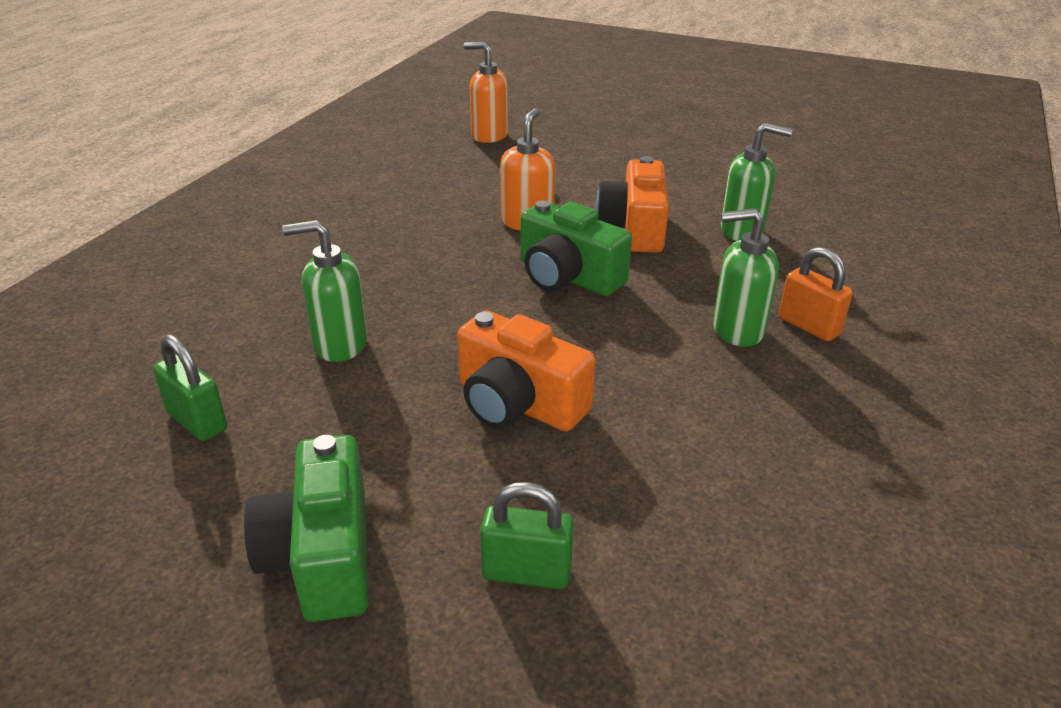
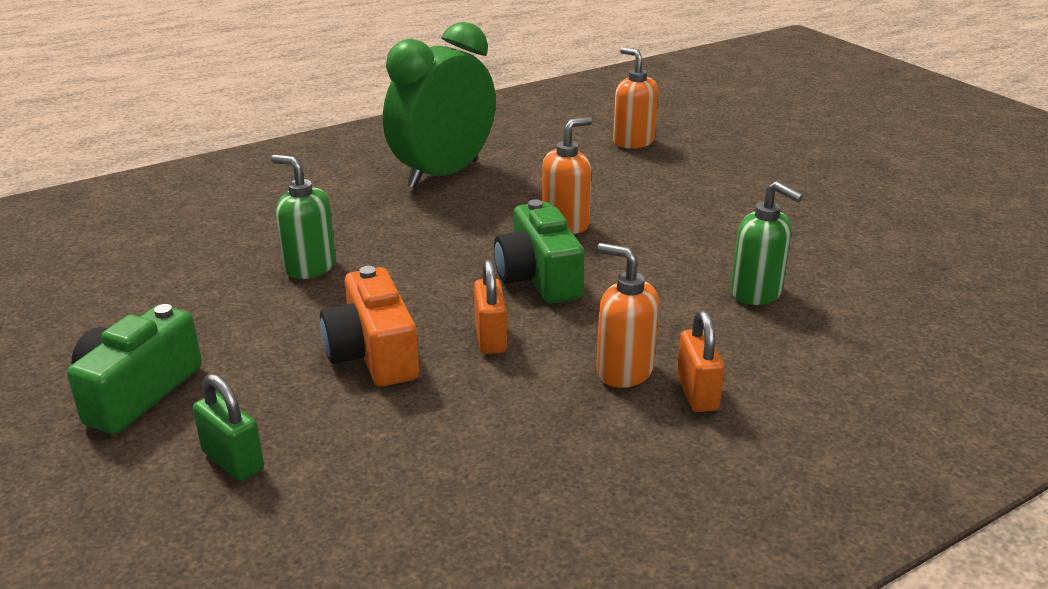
camera: 35 degrees right, 5 degrees down
(197, 421) = (168, 283): green padlock -> none
(355, 211) = (443, 174): none -> green clock
(600, 345) = (490, 338): none -> orange padlock
(634, 228) = (653, 258): orange camera -> none
(737, 330) = (624, 371): green soap dispenser -> orange soap dispenser

